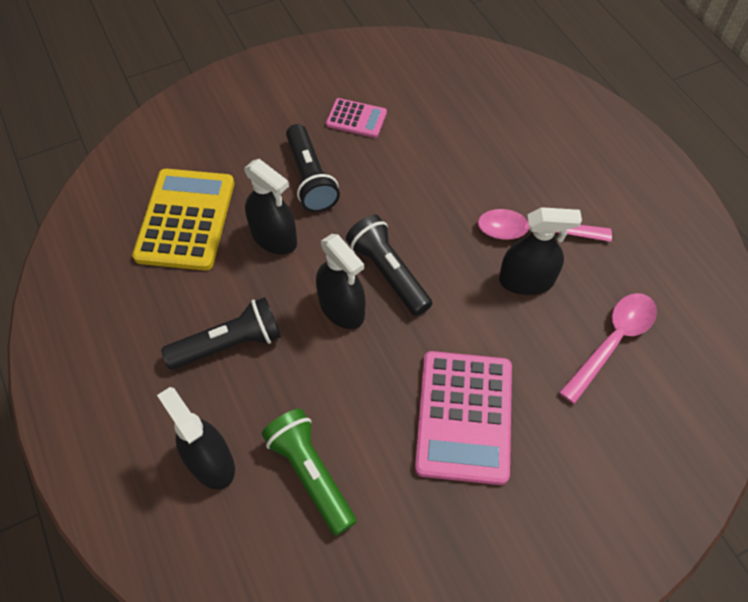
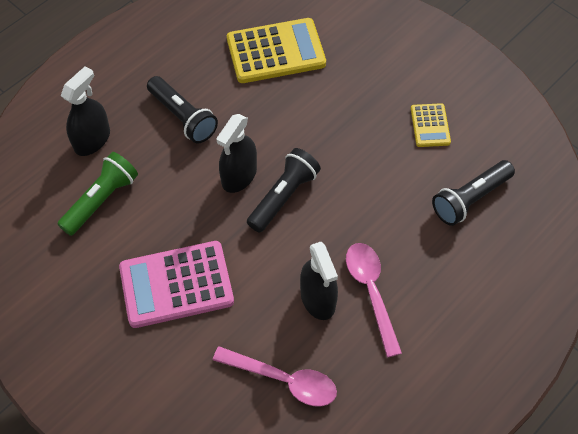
camera: 70 degrees right, 0 degrees up
(274, 238) = (284, 111): black spray bottle -> none
(310, 178) = (351, 115): black flashlight -> black flashlight (470, 199)
(356, 119) = (430, 125): pink calculator -> yellow calculator

